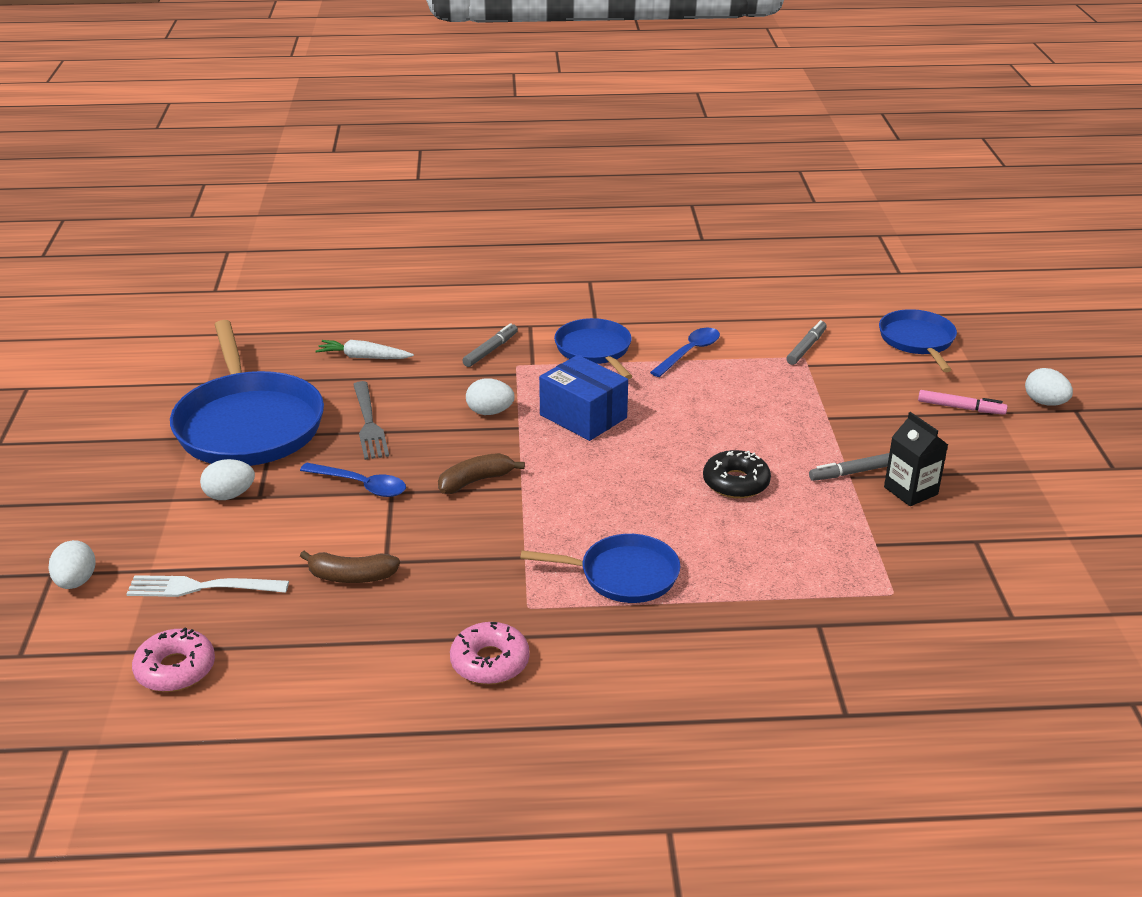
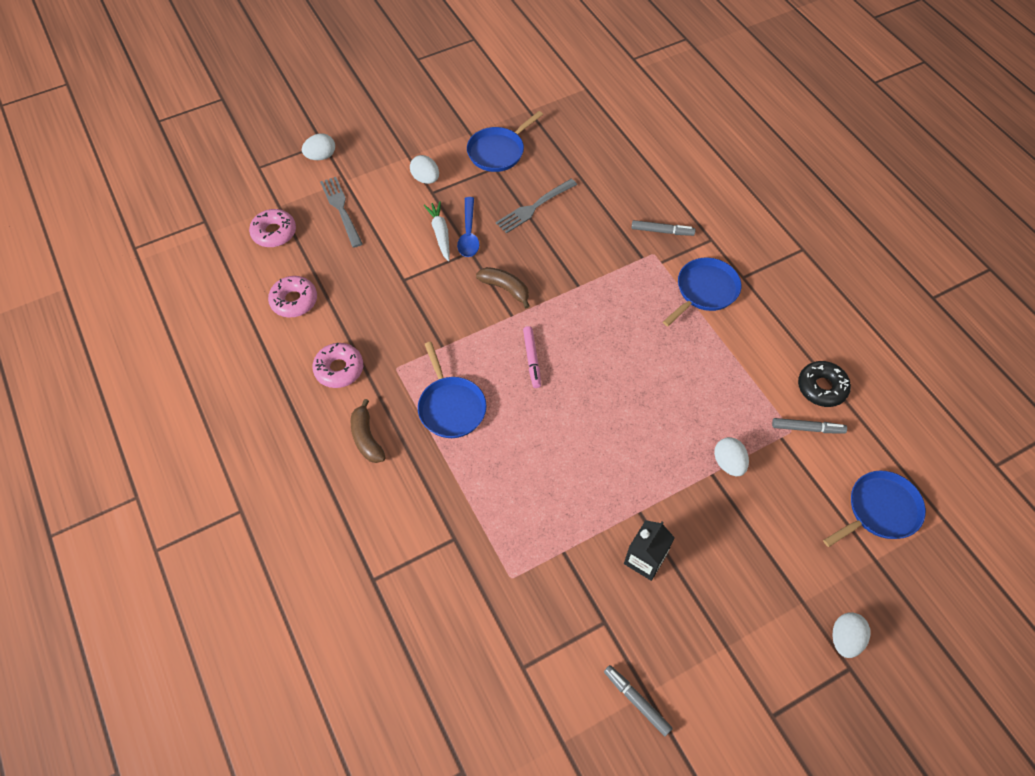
camera: 65 degrees right, 25 degrees up
(201, 587) = (341, 209): white fork -> grey fork
(249, 424) = (498, 151): blue pan -> blue pan, size x0.56
(329, 679) = (294, 301): none -> pink donut
(351, 577) = (382, 270): brown banana -> brown banana (366, 438)
(363, 357) = (607, 169): white carrot -> white carrot (440, 234)
(490, 412) = (586, 263): white egg -> white egg (728, 463)
(583, 416) = (614, 317): blue box -> none
(690, 352) = (743, 351): blue spoon -> none
(736, 483) = (588, 438): black donut -> black donut (821, 387)
(851, 472) = (645, 511): grey marker -> grey marker (636, 701)
(961, 408) = (790, 570): pink marker -> pink marker (532, 359)

